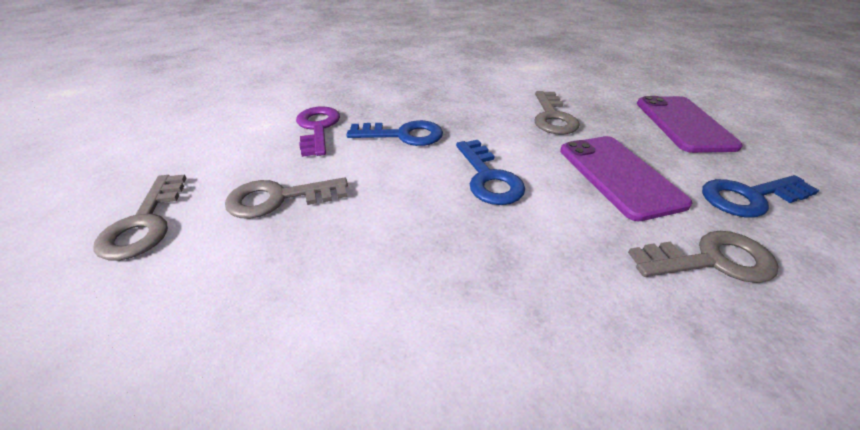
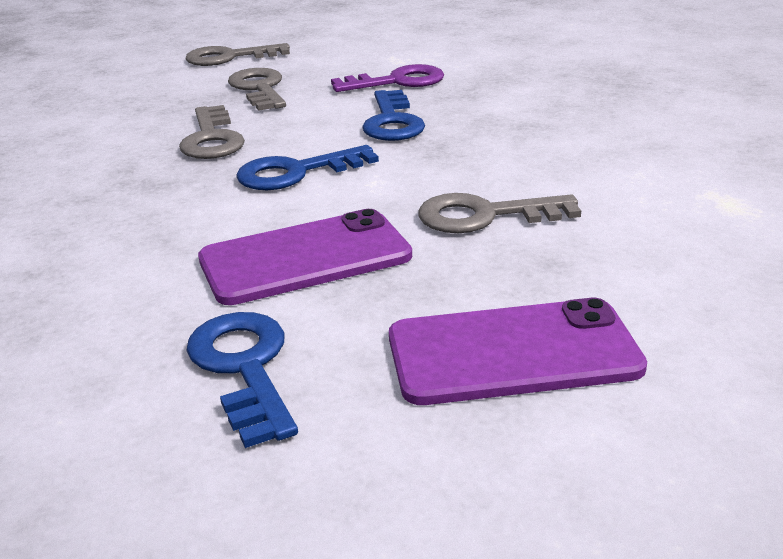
camera: 85 degrees right, 10 degrees down
(711, 260) = (117, 300): grey key -> grey key (212, 139)

